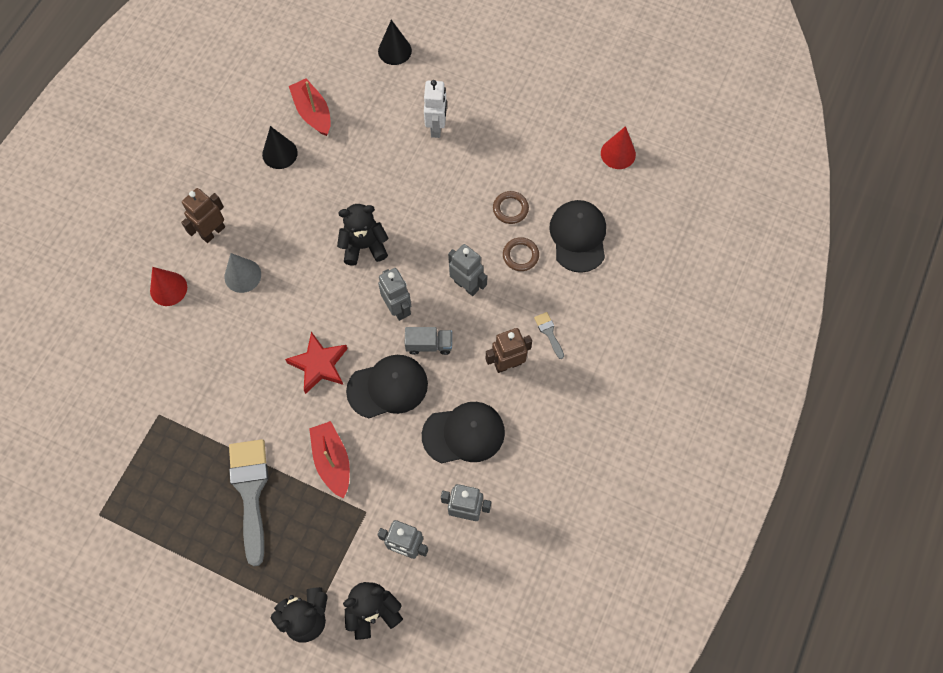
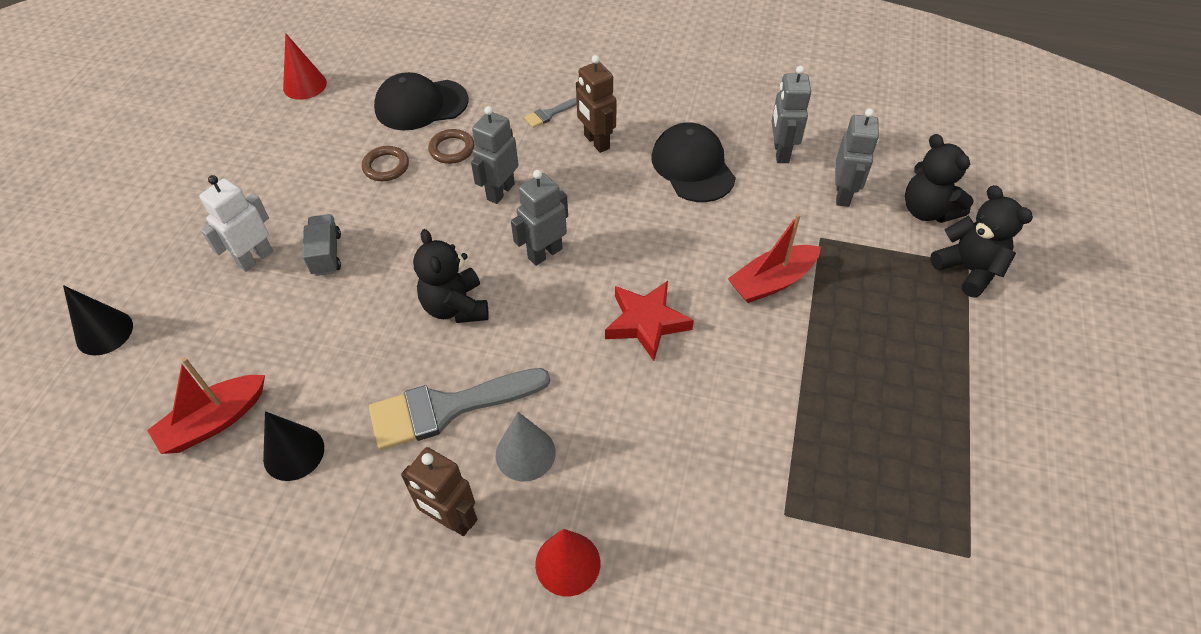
camera: 100 degrees left, 15 degrees down
(250, 491) = (848, 362): grey brush -> grey brush (447, 408)
(388, 387) = (656, 244): black cap -> none
(429, 345) = (589, 214): grey truck -> grey truck (326, 254)
(436, 127) = (255, 258): white robot -> white robot turned 45 degrees counterclockwise

